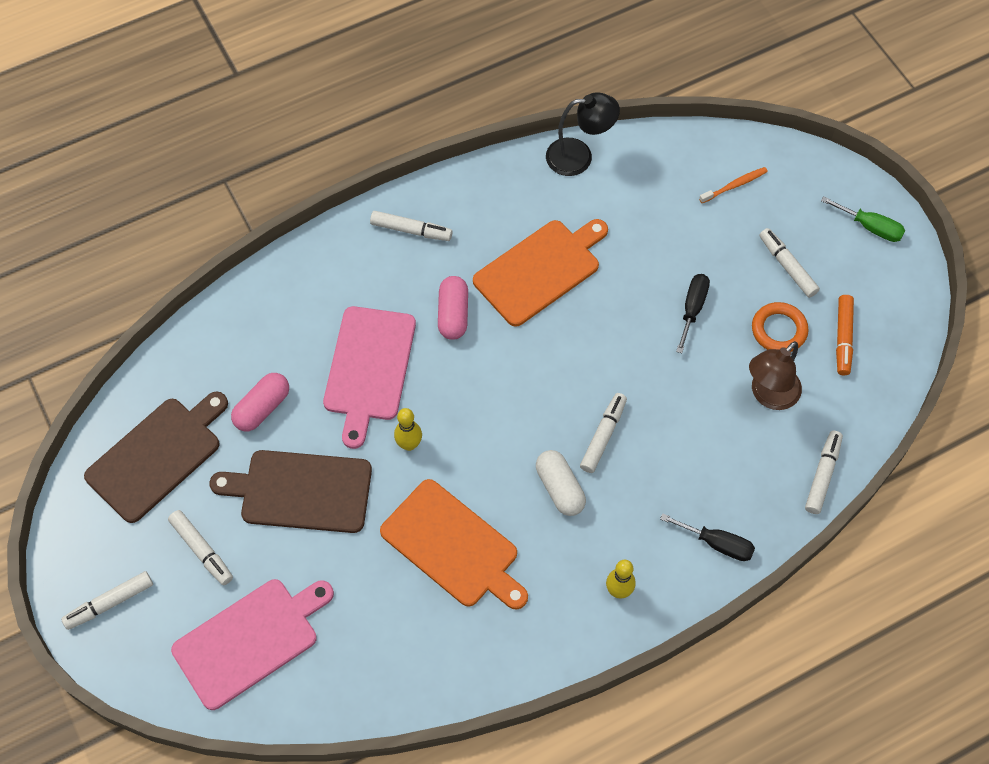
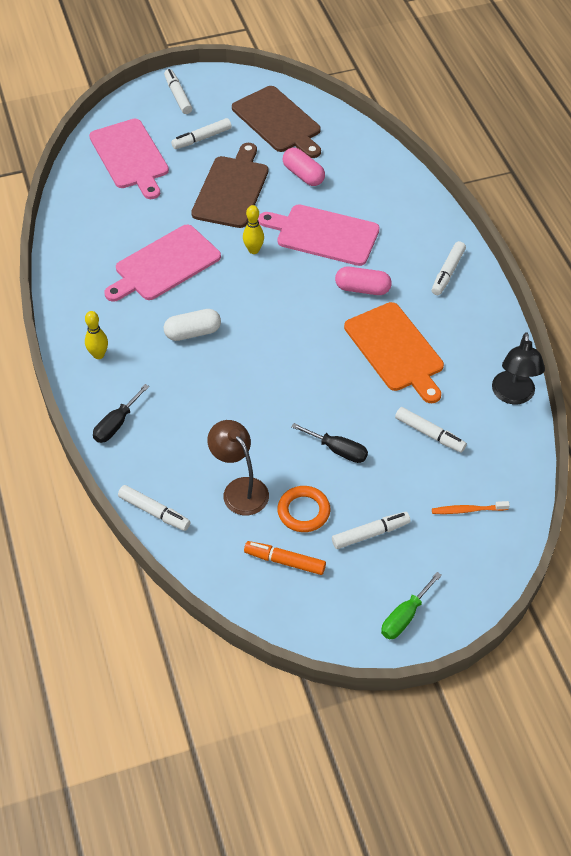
camera: 100 degrees right, 10 degrees down
(453, 546) = (164, 265): orange cutting board -> pink cutting board
(603, 436) = (230, 367): white marker -> white marker (429, 434)
(734, 185) = (468, 510): orange toothbrush -> orange toothbrush turned 105 degrees clockwise

